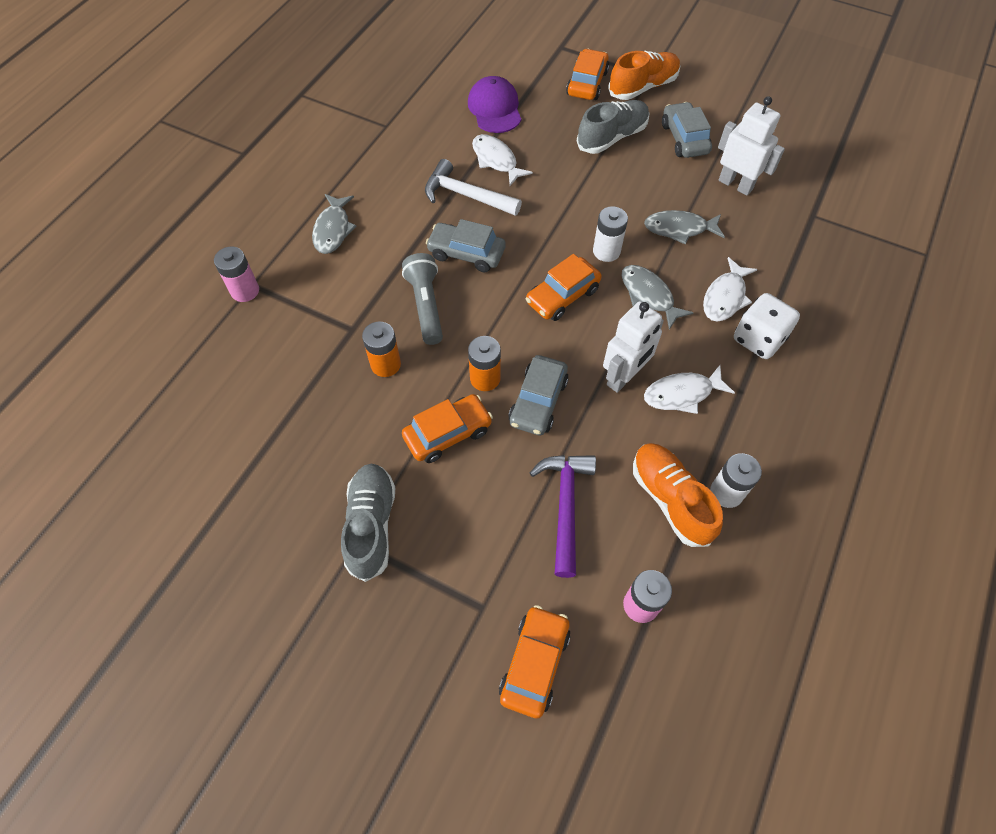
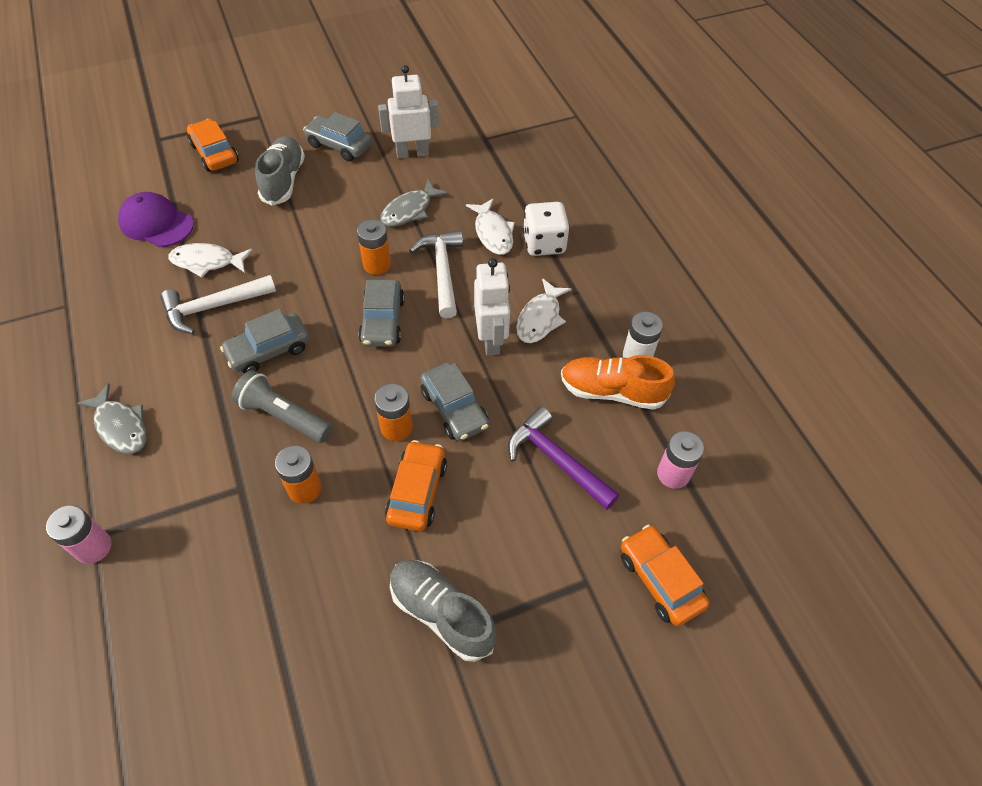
camera: 50 degrees left, 5 degrees down
(562, 296) = (383, 321): orange car -> grey car
(606, 251) = (377, 264): white battery -> orange battery
(643, 87) = (264, 128): orange shoe -> none
(648, 295) = (442, 272): grey fish -> white hammer

